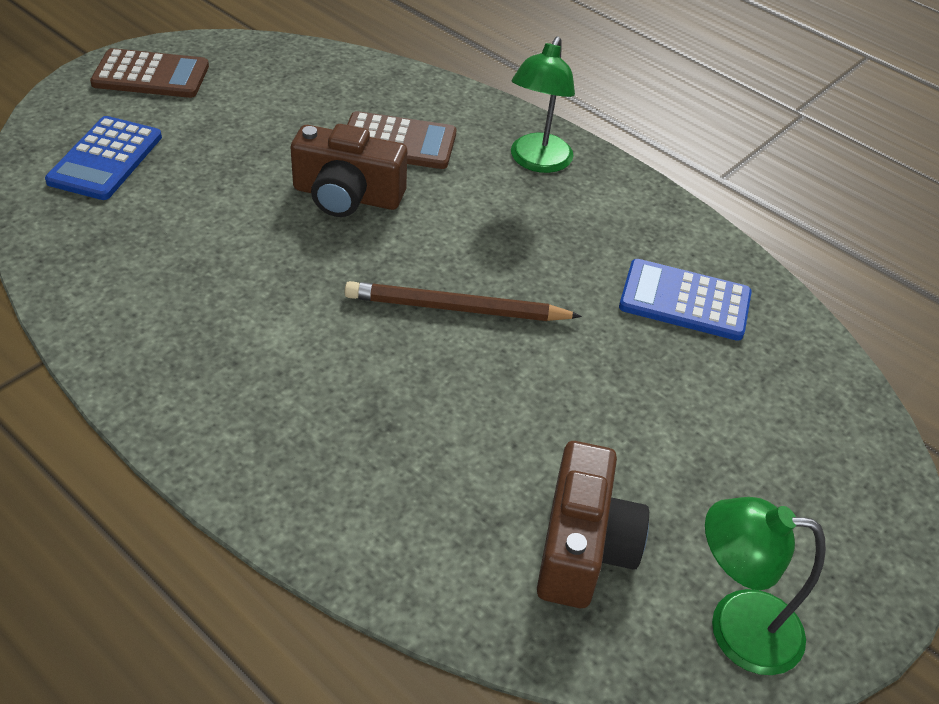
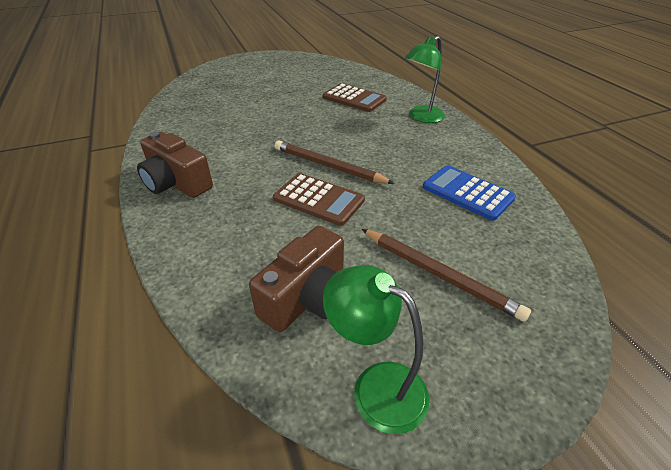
camera: 30 degrees right, 5 degrees down
(106, 159) = (220, 83): blue calculator -> none
(151, 75) = (264, 61): brown calculator -> brown calculator (319, 199)
(347, 196) = (312, 113): brown camera -> brown camera (176, 183)
(721, 450) = (439, 275): none -> brown pencil

